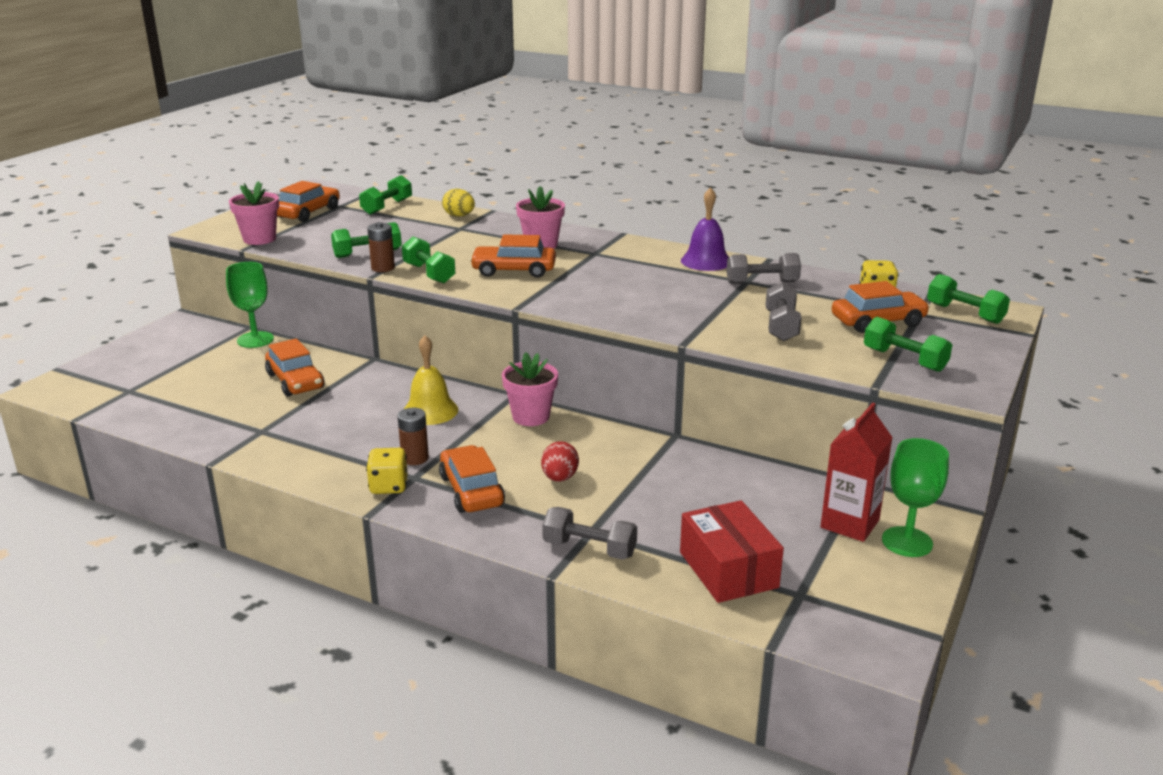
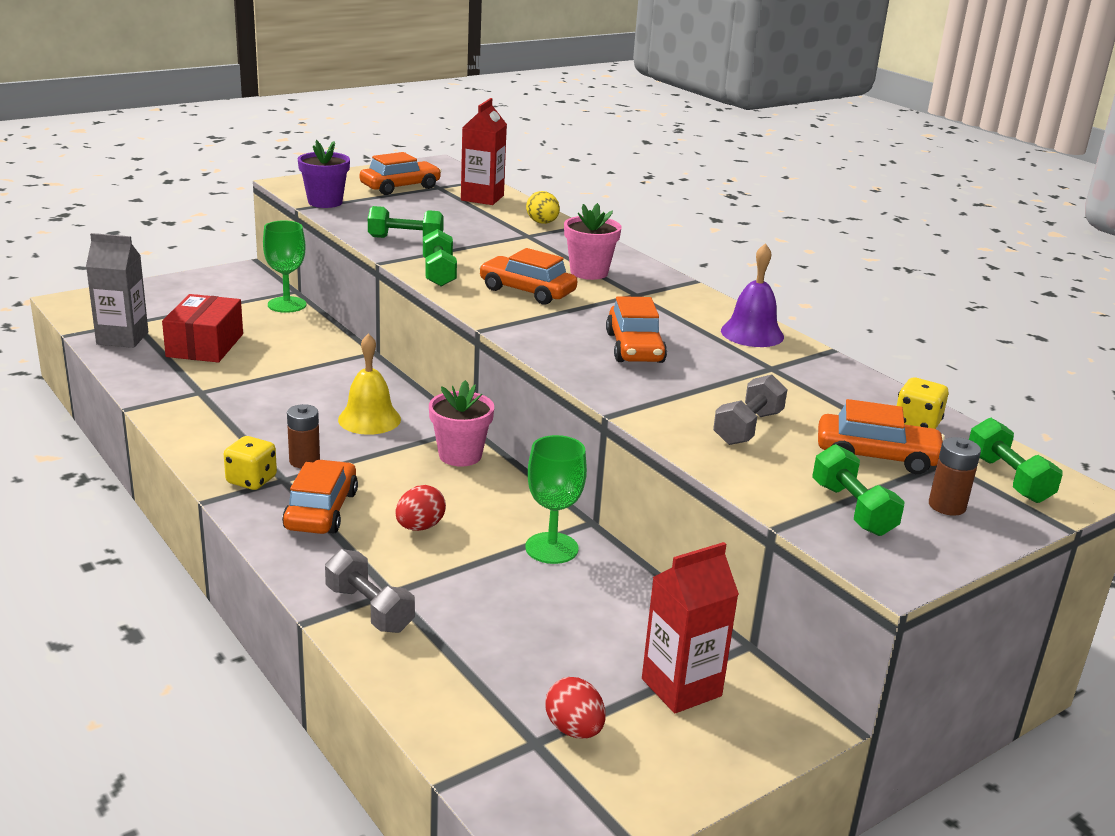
camera: 25 degrees right, 0 degrees up
(135, 407) = (122, 338): none -> grey carton
(259, 239) = (325, 202): pink flower pot -> purple flower pot
(295, 381) = (279, 354): orange car -> orange car (635, 348)
(383, 268) = (402, 257): brown battery -> brown battery (947, 506)
(387, 207) = (482, 198): green dumbbell -> red carton
(728, 569) = (487, 685): red box -> red box (205, 345)
(762, 282) = (788, 374): grey dumbbell -> none
(814, 576) = (574, 729): none -> red egg
(907, 542) = (728, 734): green goblet -> green goblet (551, 548)

